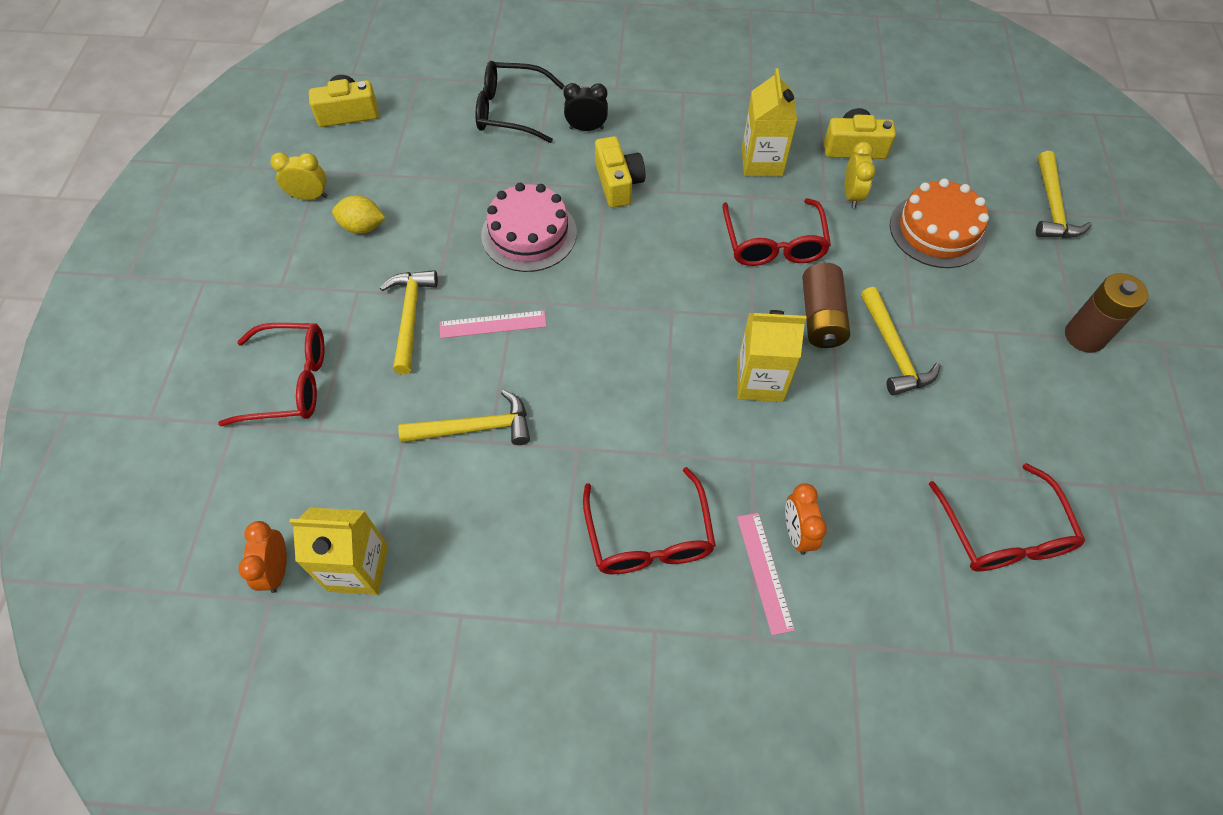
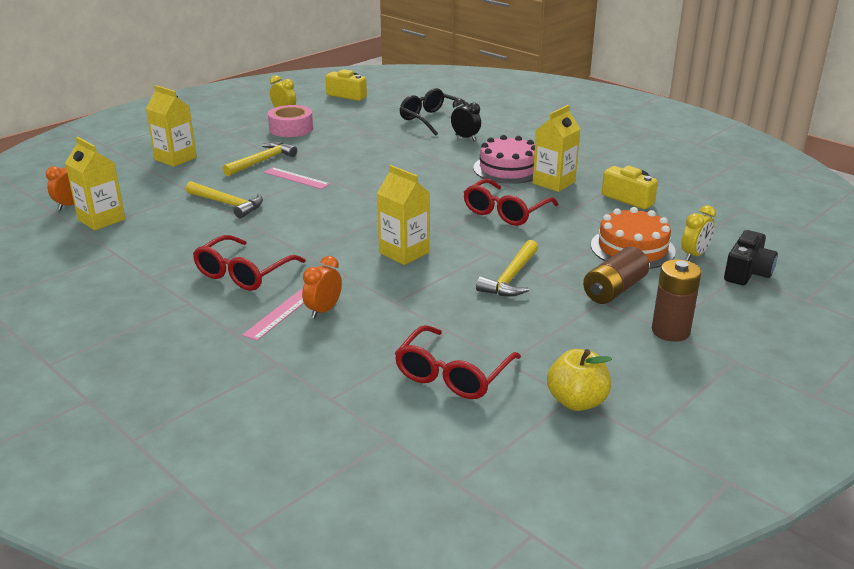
camera: 40 degrees right, 30 degrees down
(290, 382) = (175, 158): red glasses -> yellow carton
(363, 227) = (291, 129): yellow lemon -> pink tape
(529, 234) = (368, 159): pink cake -> pink cake (508, 169)
(618, 183) = (449, 160): yellow camera -> none
(821, 317) = (486, 247): brown battery -> brown battery (614, 290)
(852, 195) = (593, 214): yellow clock -> yellow clock (694, 255)
(1052, 207) = (747, 272): yellow hammer -> black camera
(1121, 489) = (576, 401): none -> yellow apple

